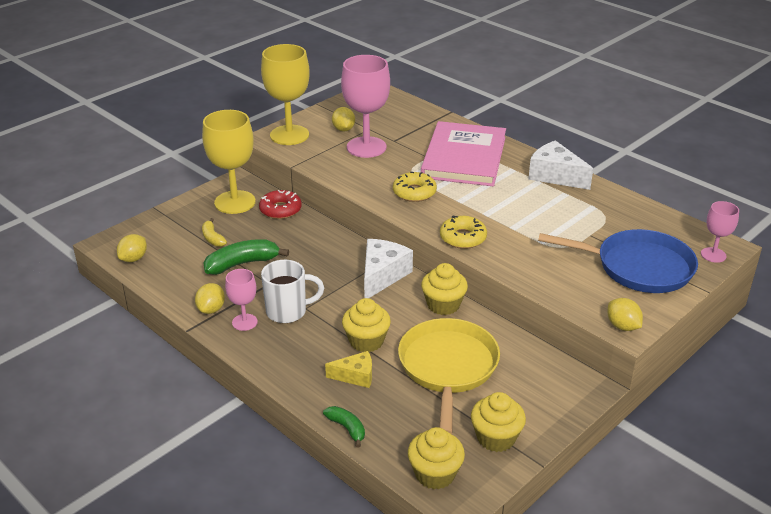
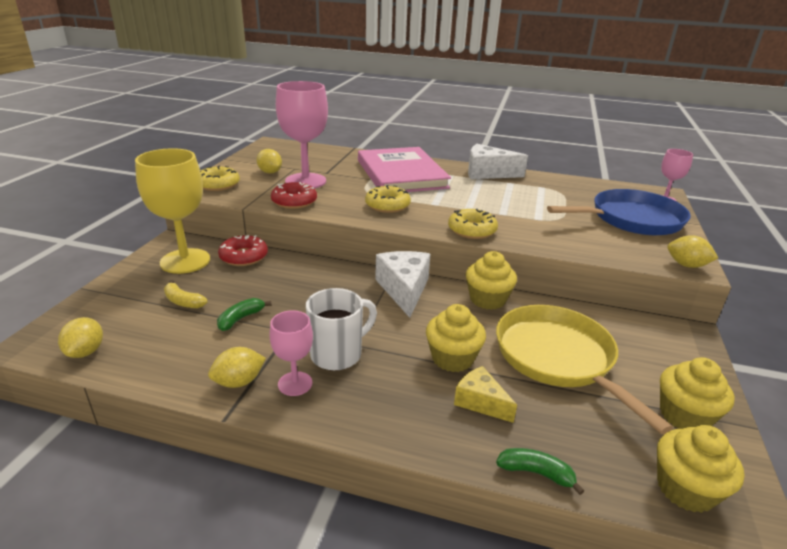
camera: 30 degrees left, 5 degrees down
(211, 309) = (239, 382): yellow lemon -> yellow lemon turned 75 degrees clockwise
(242, 264) = (241, 319): green banana -> green banana, size x0.57
(289, 135) = (218, 185): yellow goblet -> yellow donut
(338, 169) = (294, 201): none -> red donut
(355, 376) = (480, 402): yellow cheese -> yellow cheese turned 105 degrees counterclockwise

